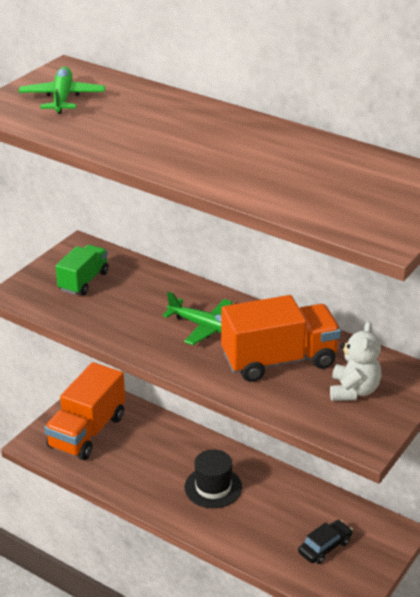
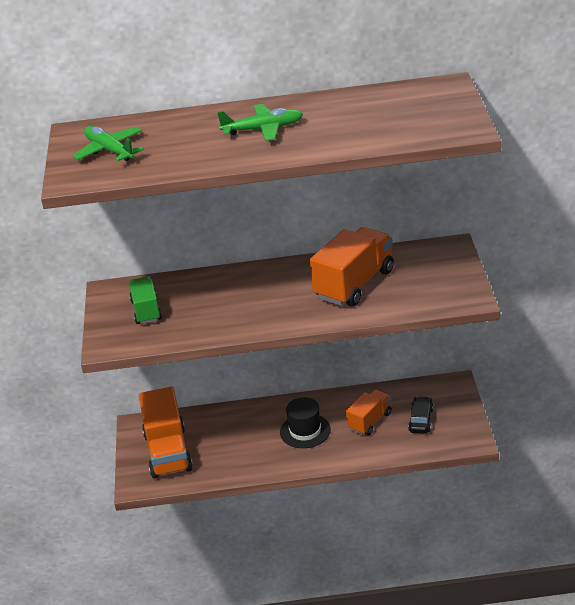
camera: 35 degrees left, 0 degrees up
(207, 328) = (279, 291): green plane -> green plane (263, 129)
(278, 516) = (370, 421): none -> orange truck
(353, 391) = (424, 275): white teddy bear -> none

